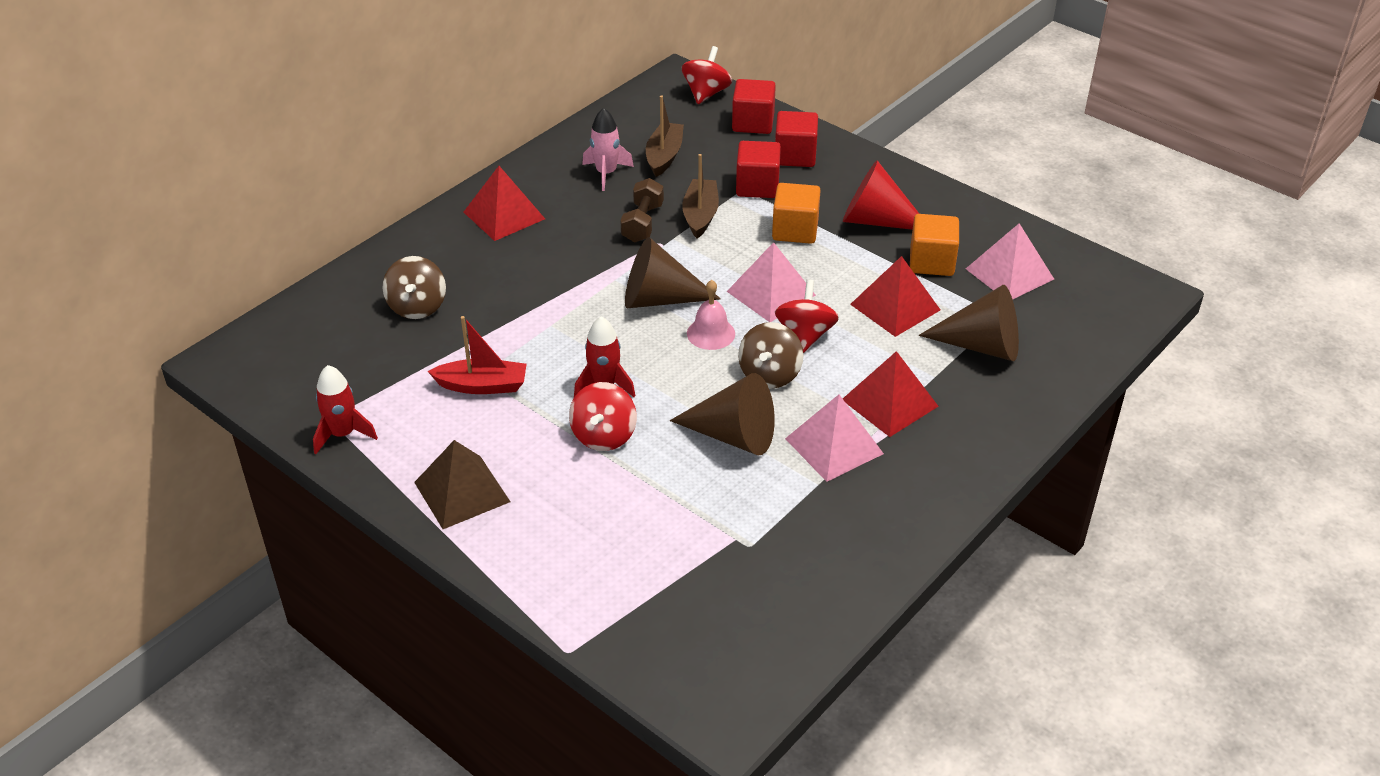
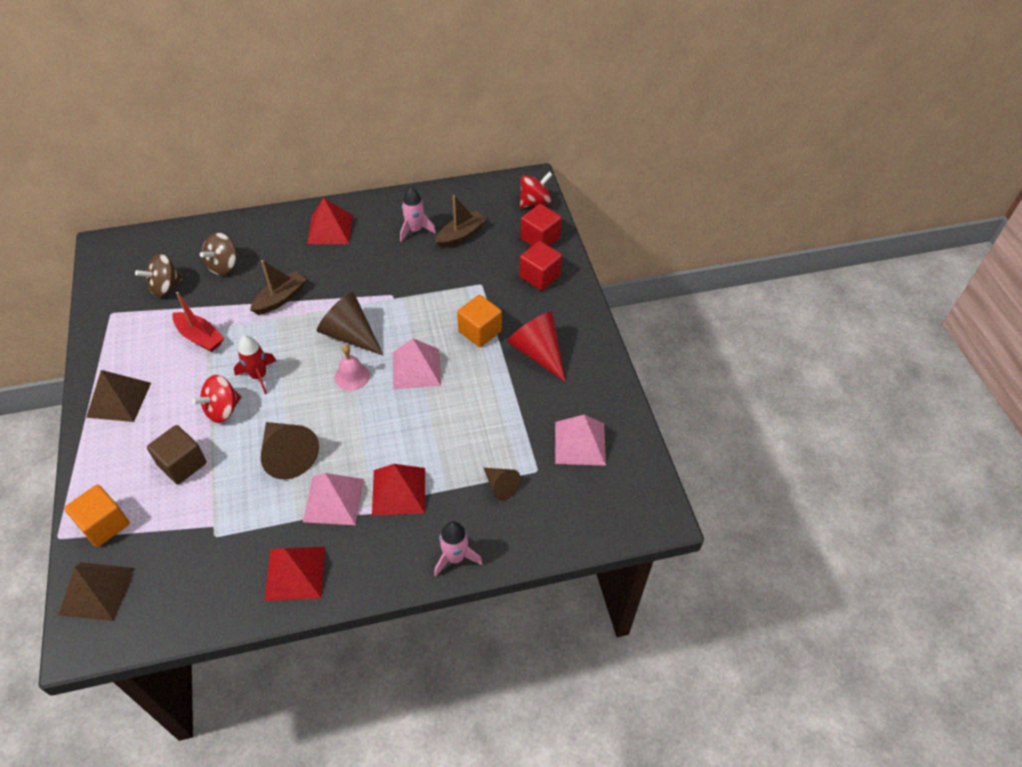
camera: 35 degrees right, 10 degrees up
(343, 434) = (106, 326): red rocket -> none
(624, 507) = (182, 464): none -> brown cube
(642, 223) = (398, 276): brown dumbbell -> none
(683, 668) = (97, 591): none -> brown pyramid
(700, 215) = (436, 289): brown boat -> brown boat (280, 299)
(757, 186) = (492, 286): red cube -> none
(770, 374) = (353, 426): brown spinning top -> brown spinning top (165, 287)
(805, 335) = (403, 411): red spinning top -> none
(895, 307) = (479, 423): red pyramid -> red pyramid (295, 573)
(931, 262) = (538, 404): orange cube -> orange cube (104, 524)
(981, 345) = (500, 486): brown cone -> brown cone, size x0.56
(1013, 424) = (455, 557): none -> pink rocket

